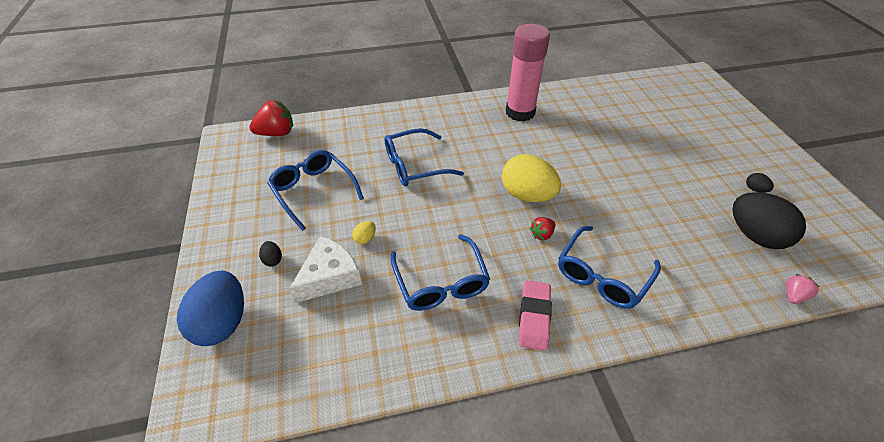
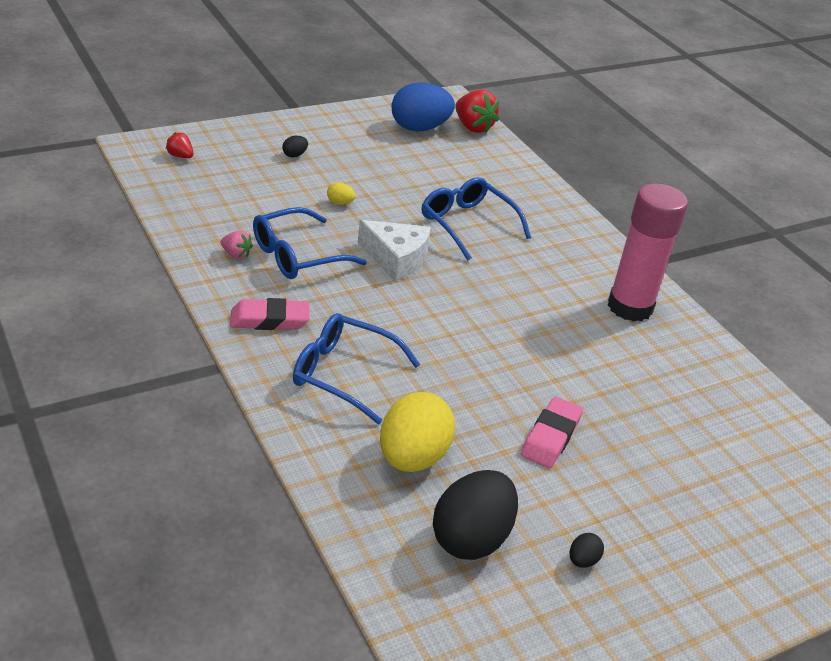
camera: 70 degrees right, 10 degrees down
(223, 322) = (220, 143): blue egg -> blue egg (419, 128)
(313, 191) = (393, 163): blue glasses -> none
(330, 277) = (284, 189): white cheese -> white cheese (396, 258)
(527, 195) = (456, 314): yellow egg -> yellow egg (412, 458)
(542, 234) = (393, 326): red strawberry -> red strawberry (180, 156)
(651, 177) = (550, 437): none -> pink eraser
(793, 295) = (365, 559): pink strawberry -> pink strawberry (236, 254)

